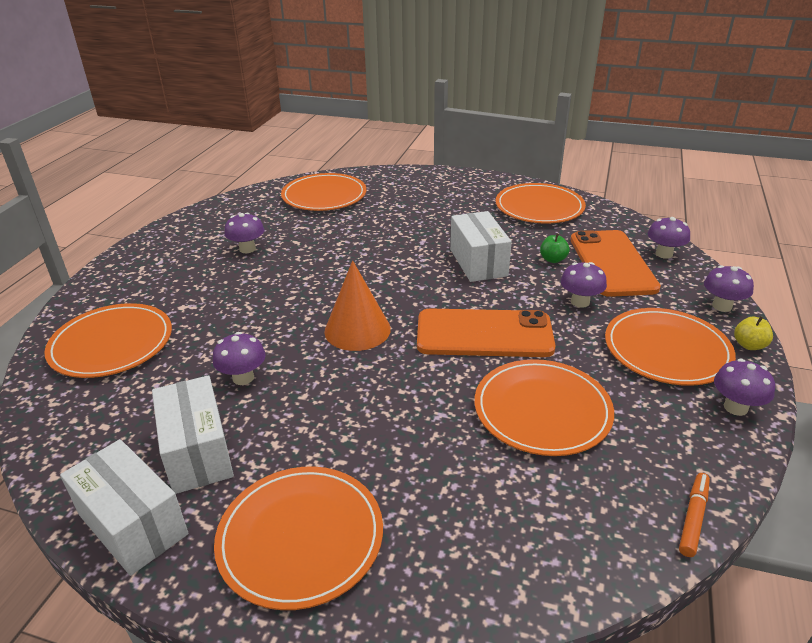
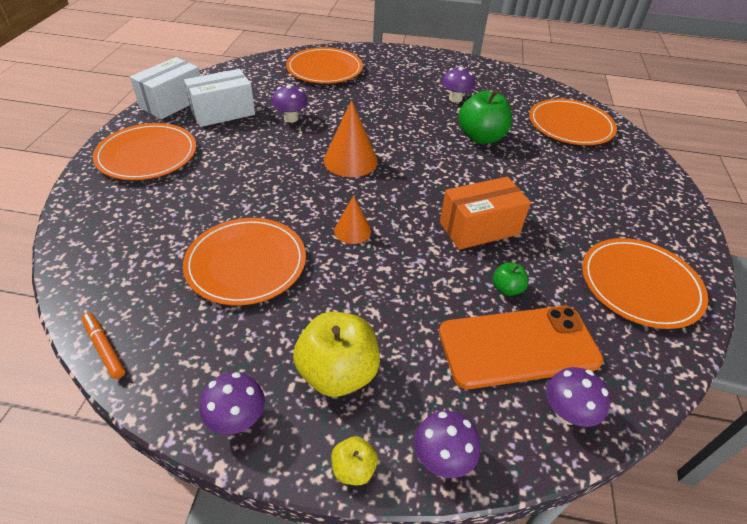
camera: 80 degrees right, 10 degrees up
(332, 243) = (481, 137): none -> green apple
(478, 262) = (479, 228): white box -> orange box
(484, 334) = (352, 231): orange phone -> orange cone
(580, 302) = (420, 305): purple mushroom -> none
(666, 350) = (337, 373): orange plate -> yellow apple
(693, 518) = (104, 348): orange marker -> orange marker turned 150 degrees counterclockwise

